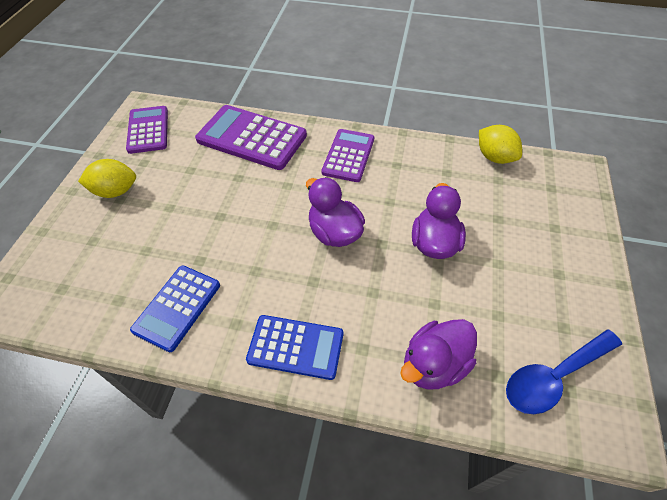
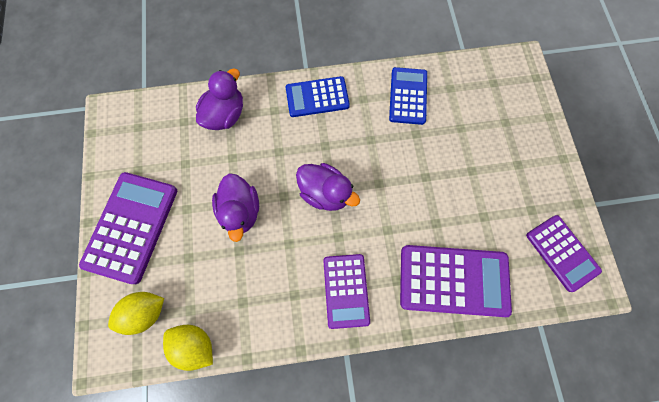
camera: 160 degrees right, 20 degrees up
(115, 191) = (528, 170): yellow lemon -> yellow lemon (146, 312)
(554, 376) = (147, 132): blue spoon -> none
(565, 264) = (131, 227): none -> purple calculator

